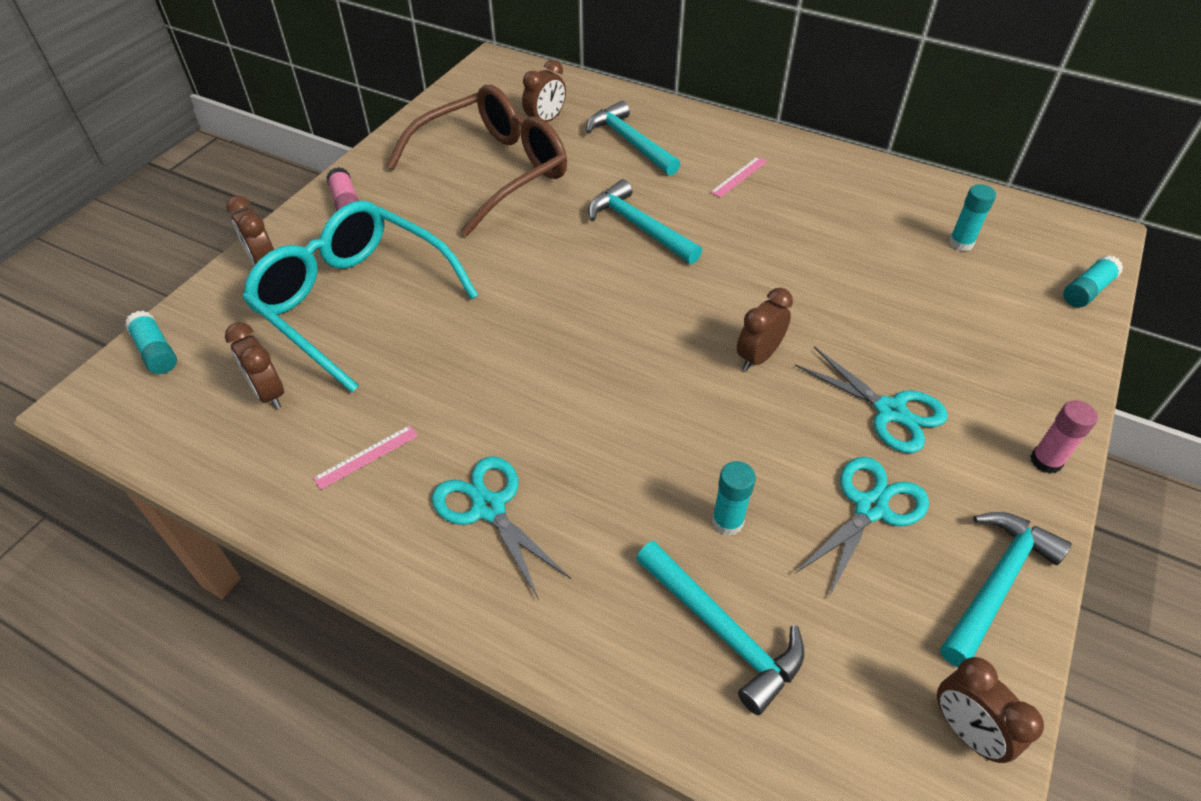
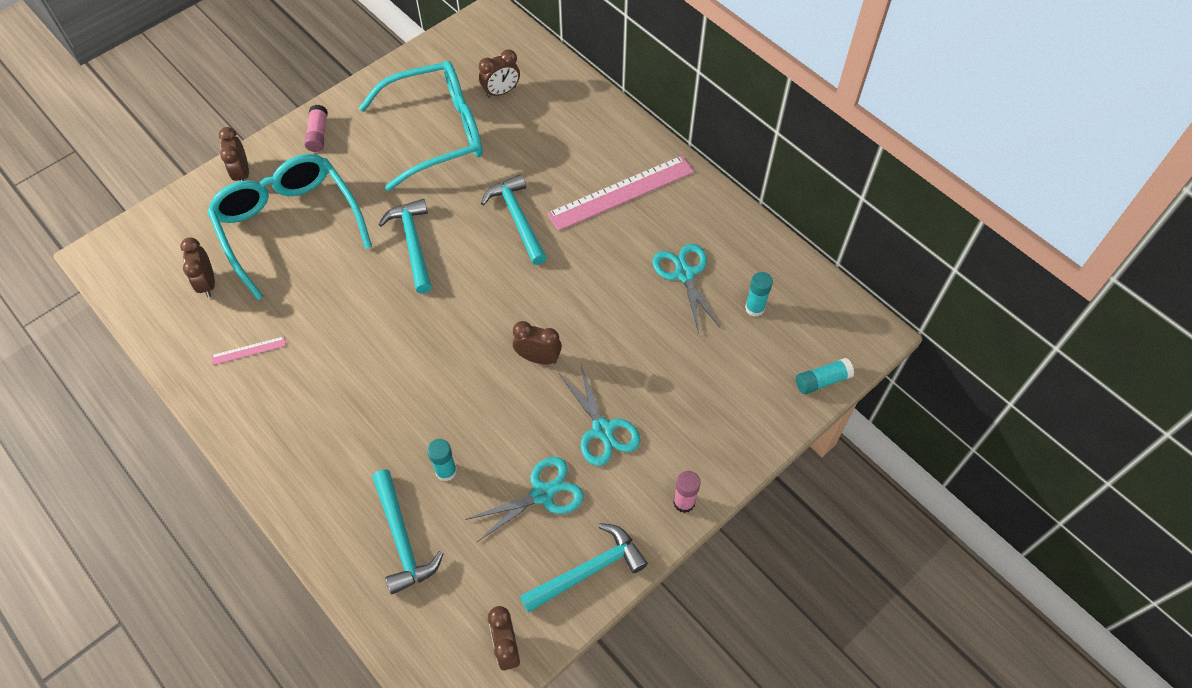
camera: 20 degrees right, 10 degrees up
(156, 351) = (150, 228): turquoise glue stick -> none
(488, 507) = (305, 411): turquoise scissors -> turquoise scissors (684, 274)
(492, 171) = (436, 133): brown glasses -> turquoise glasses
(630, 142) = (555, 133): turquoise hammer -> turquoise hammer (413, 244)
(739, 177) = (621, 193): pink ruler -> pink ruler, size x2.33
(758, 357) = (538, 358): brown clock -> brown clock turned 45 degrees clockwise

